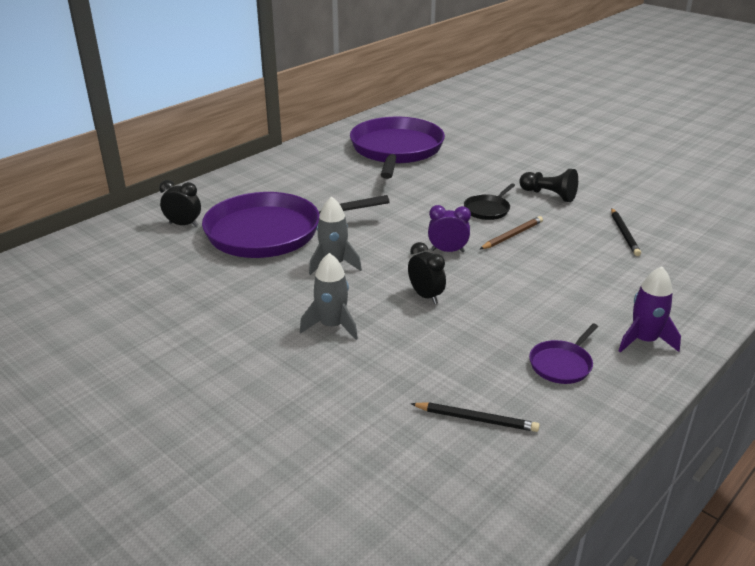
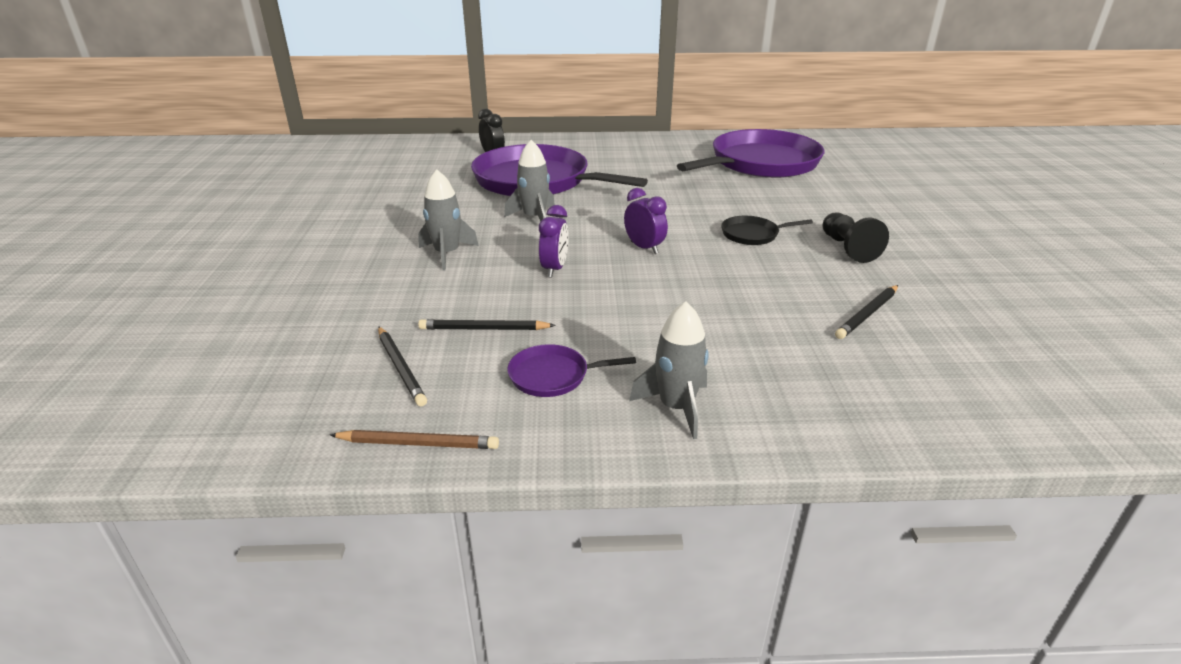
camera: 45 degrees right, 0 degrees up
(425, 296) = (554, 269): black clock -> purple clock
(469, 362) = (484, 329): none -> black pencil
(512, 235) = (732, 262): brown pencil -> brown pencil (418, 443)
(644, 341) = (676, 407): purple rocket -> grey rocket

